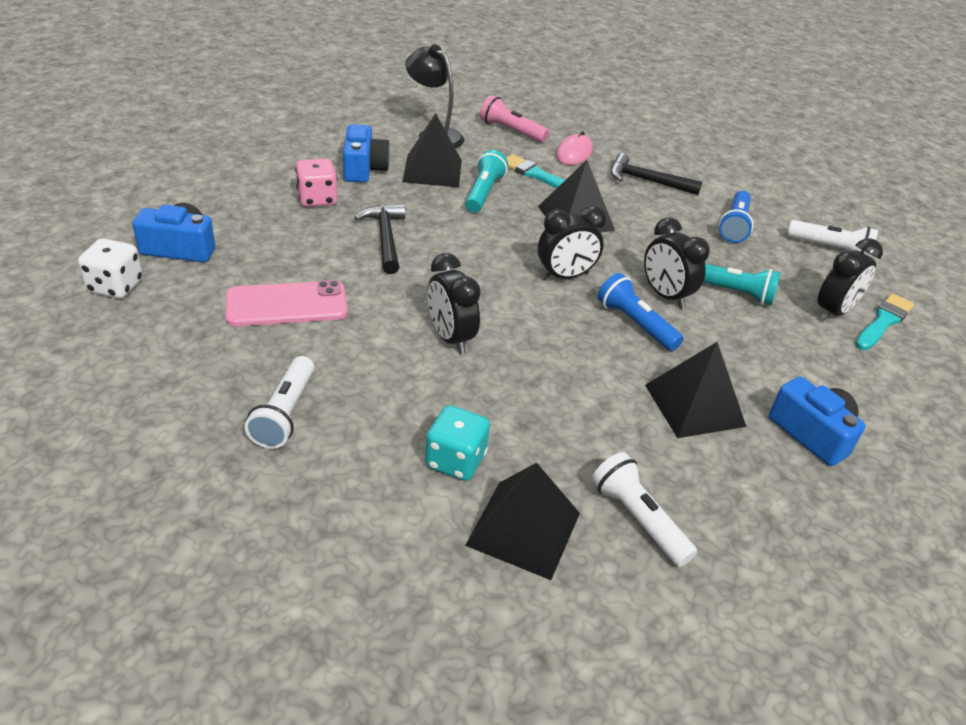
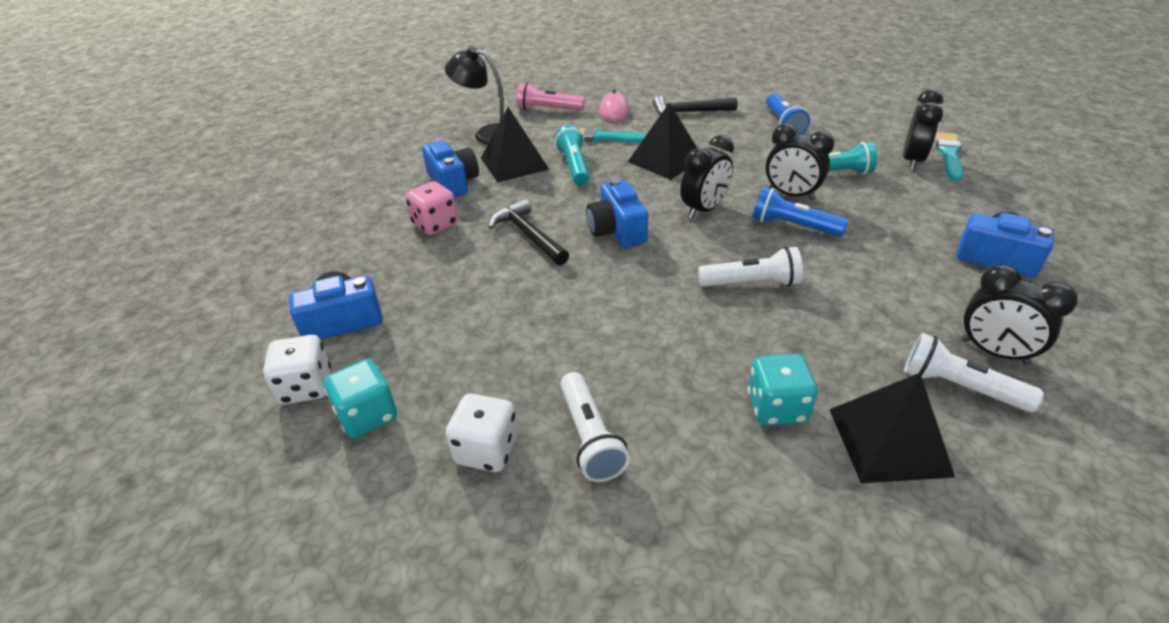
camera: 20 degrees left, 0 degrees up
(140, 325) = (367, 415): none -> turquoise dice
(201, 387) = (486, 450): none -> white dice
(287, 305) = (495, 331): pink phone -> none
(450, 338) = (666, 299): black clock -> black clock (994, 352)
(466, 264) = (617, 230): none -> blue camera
(694, 405) = (899, 272): black pyramid -> none
(830, 249) = (862, 116): white flashlight -> white flashlight (751, 283)

